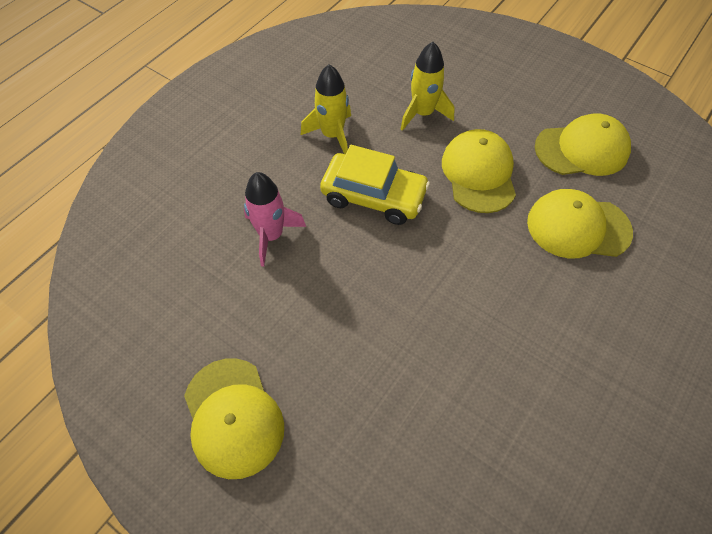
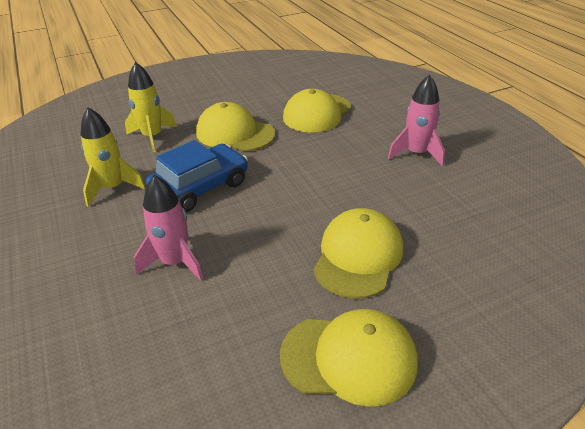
camera: 60 degrees left, 20 degrees down
(374, 196) = (200, 187): yellow car -> blue car
(572, 366) = (416, 153): none -> pink rocket
(582, 149) = (261, 90): yellow cap -> yellow cap (358, 256)

